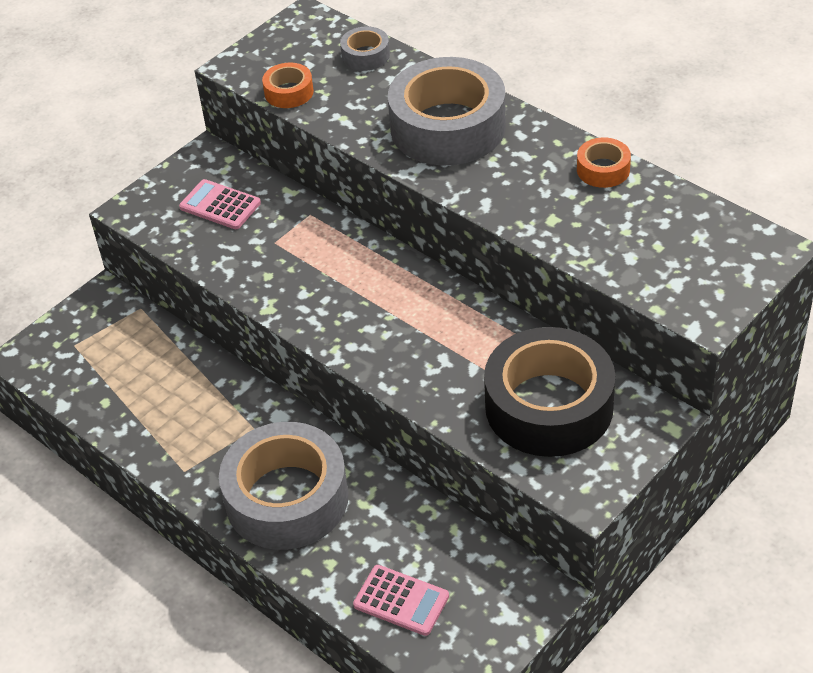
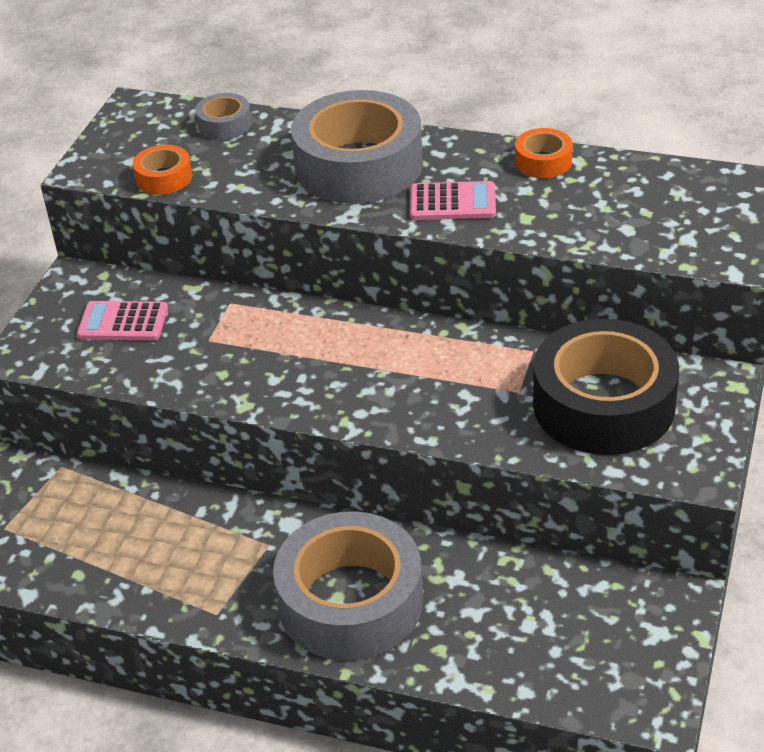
camera: 25 degrees left, 5 degrees down
(401, 601) = (540, 659): pink calculator -> pink calculator (452, 202)

